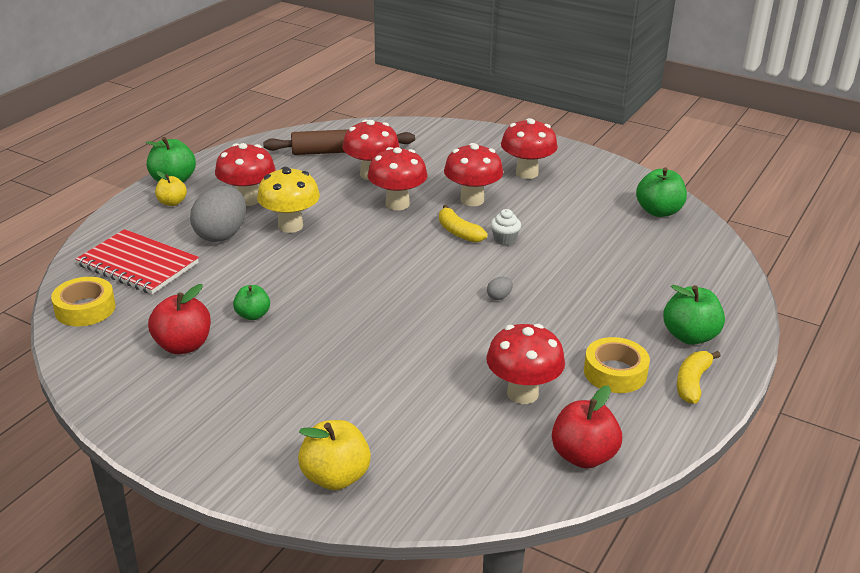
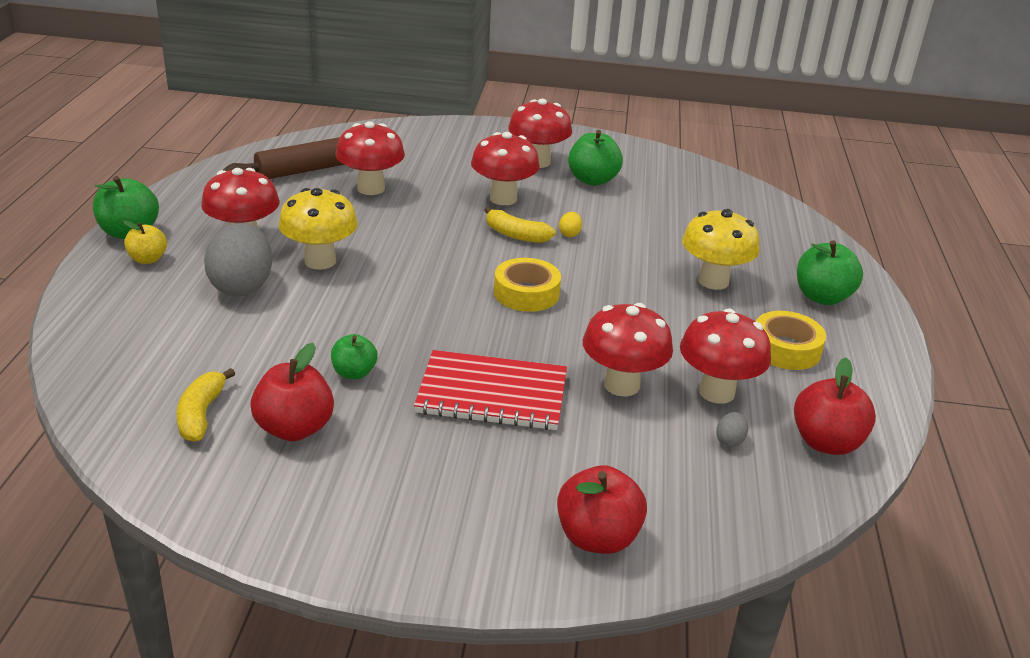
camera: 25 degrees left, 0 degrees up
(85, 309) = (126, 412): yellow tape -> yellow tape (526, 293)
(138, 264) = (158, 342): red notebook -> red notebook (492, 394)
(335, 477) = (597, 537): yellow apple -> red apple
(397, 204) = (425, 216): red mushroom -> red mushroom (621, 385)
(499, 297) = (612, 295): grey egg -> grey egg (730, 440)
(504, 239) = (569, 234): white cupcake -> yellow egg
(599, 302) = (713, 281): none -> yellow mushroom
(658, 211) = (695, 180): green apple -> green apple (592, 180)
(692, 383) = (861, 342): yellow banana -> yellow banana (201, 414)

